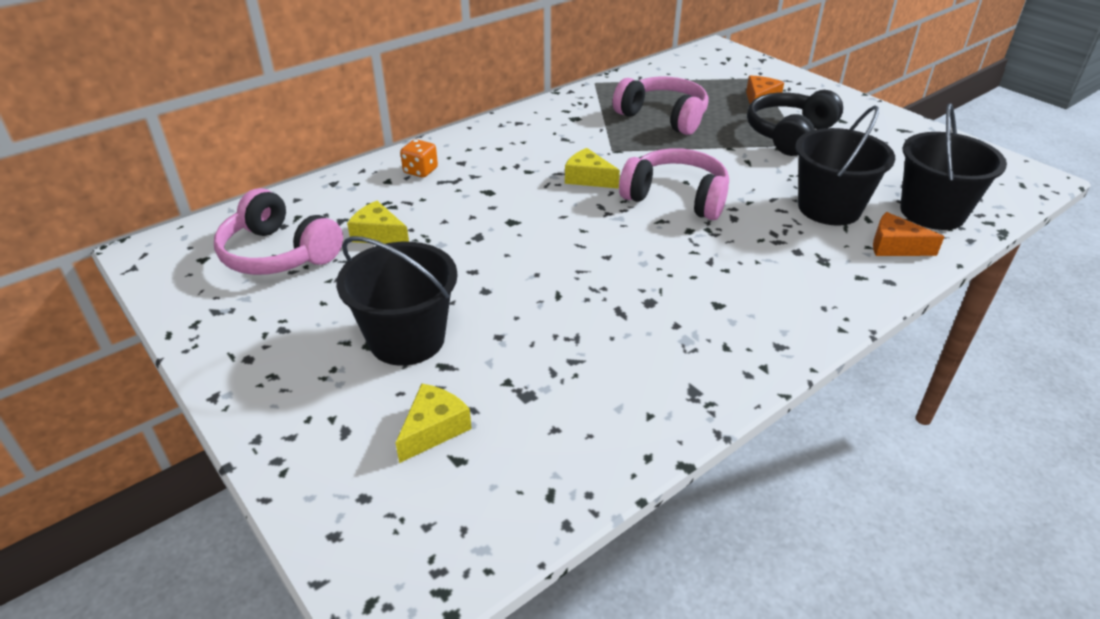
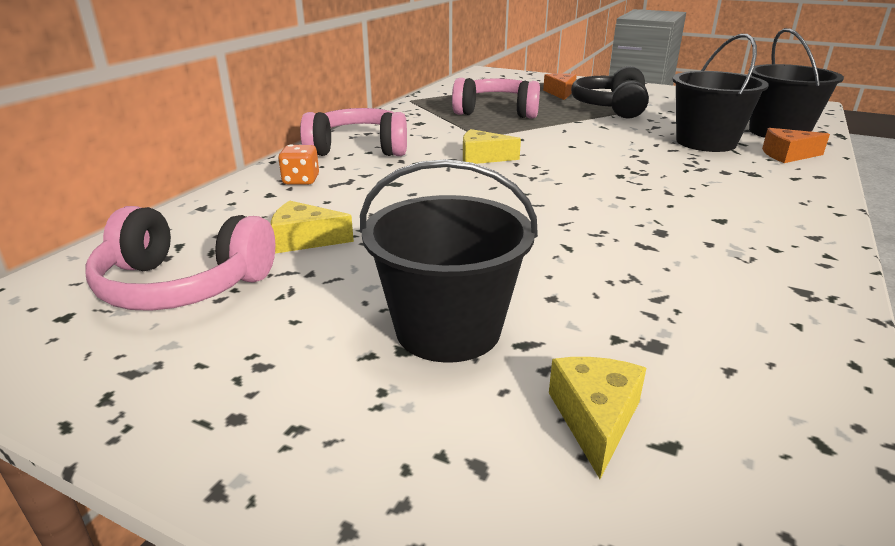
camera: 25 degrees left, 10 degrees down
(676, 197) = (578, 156): pink headphones -> pink headphones (358, 149)

